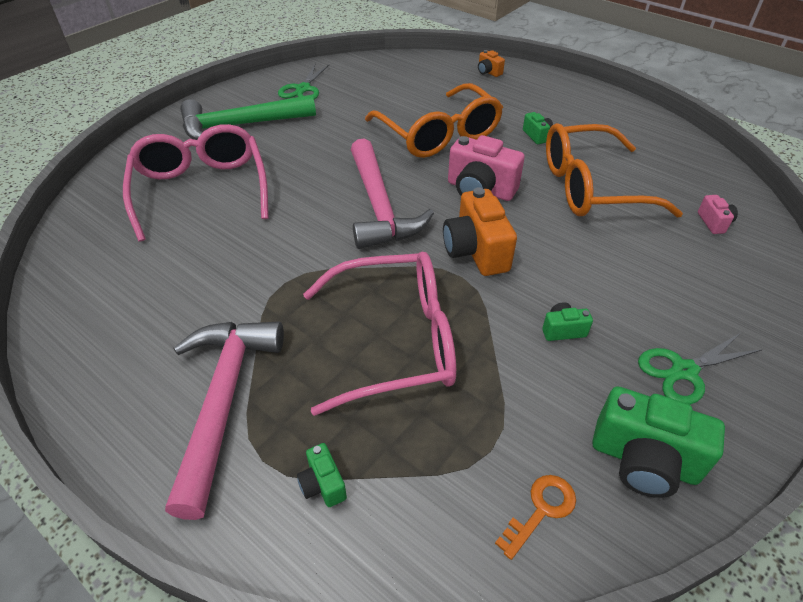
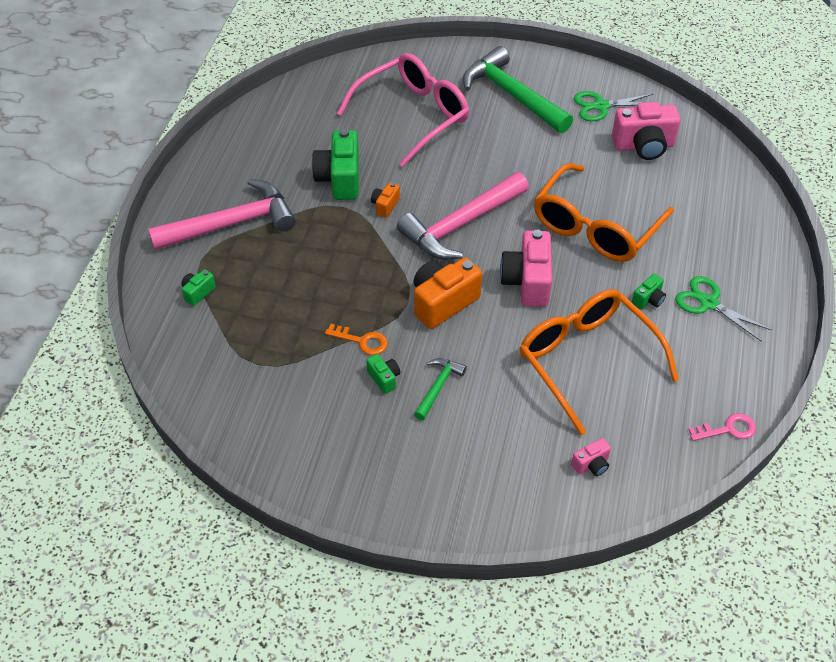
camera: 65 degrees right, 5 degrees up
(367, 85) = (643, 146): none -> pink camera
(396, 341) = (322, 287): pink glasses -> none
(488, 72) = (750, 228): orange camera -> orange camera (385, 205)
(541, 510) = (226, 399): orange key -> orange key (362, 341)
(590, 291) = (438, 387): none -> green hammer
(643, 460) = (287, 446): green camera -> green camera (339, 179)
(684, 371) = (381, 461): green scissors -> green scissors (708, 303)
(688, 144) = (728, 429): none -> pink key

